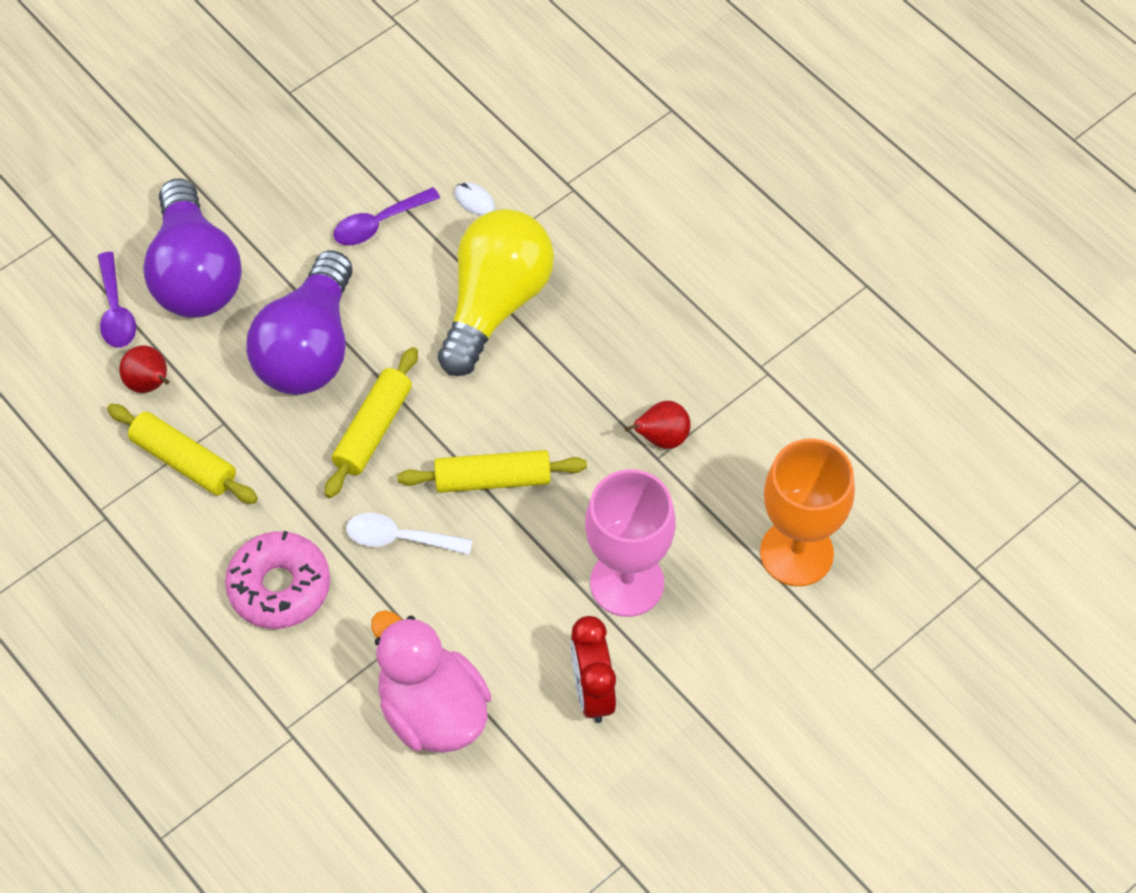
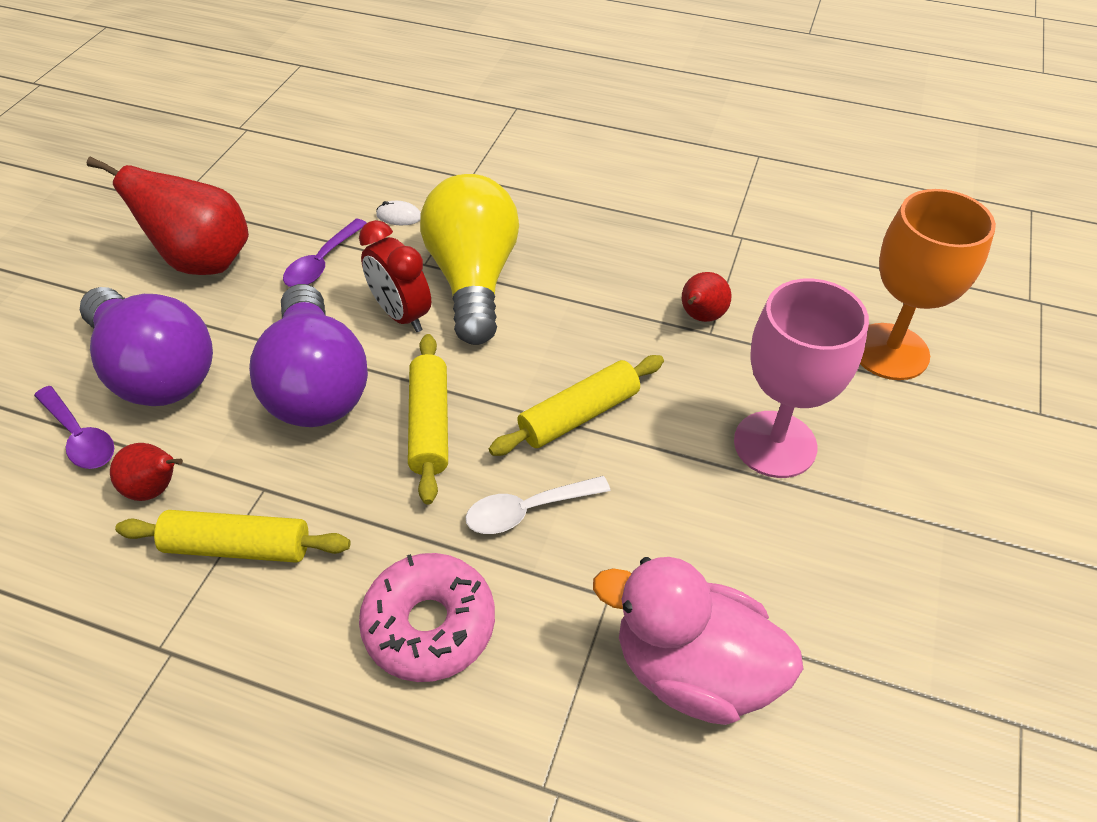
camera: 30 degrees left, 10 degrees down
(282, 175) = (203, 262): none -> red pear
(592, 692) = (832, 560): red clock -> red clock (401, 315)

